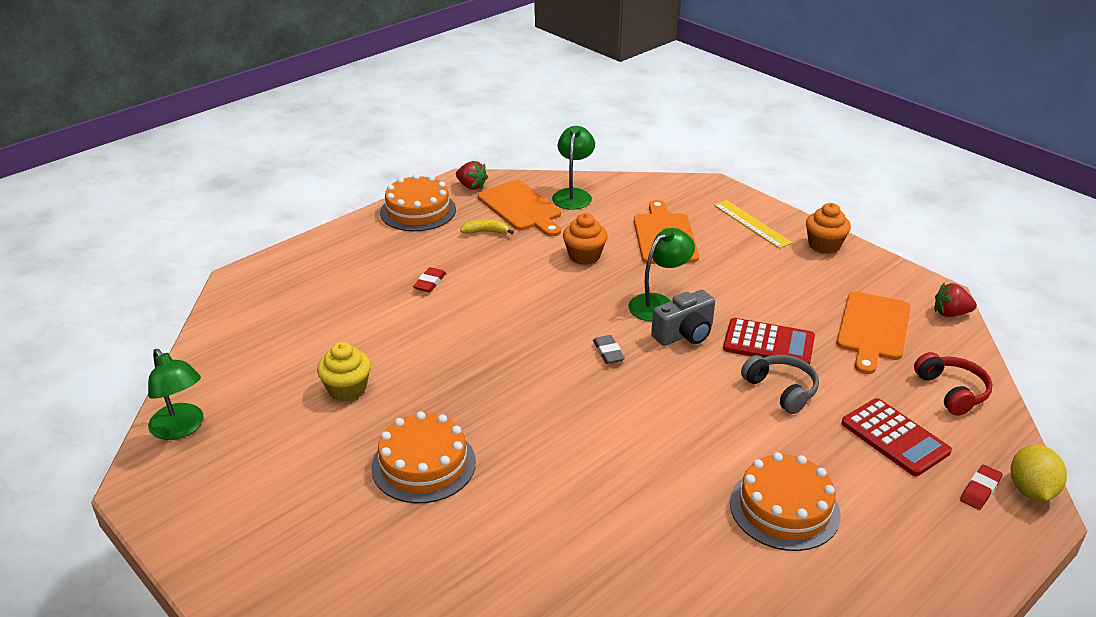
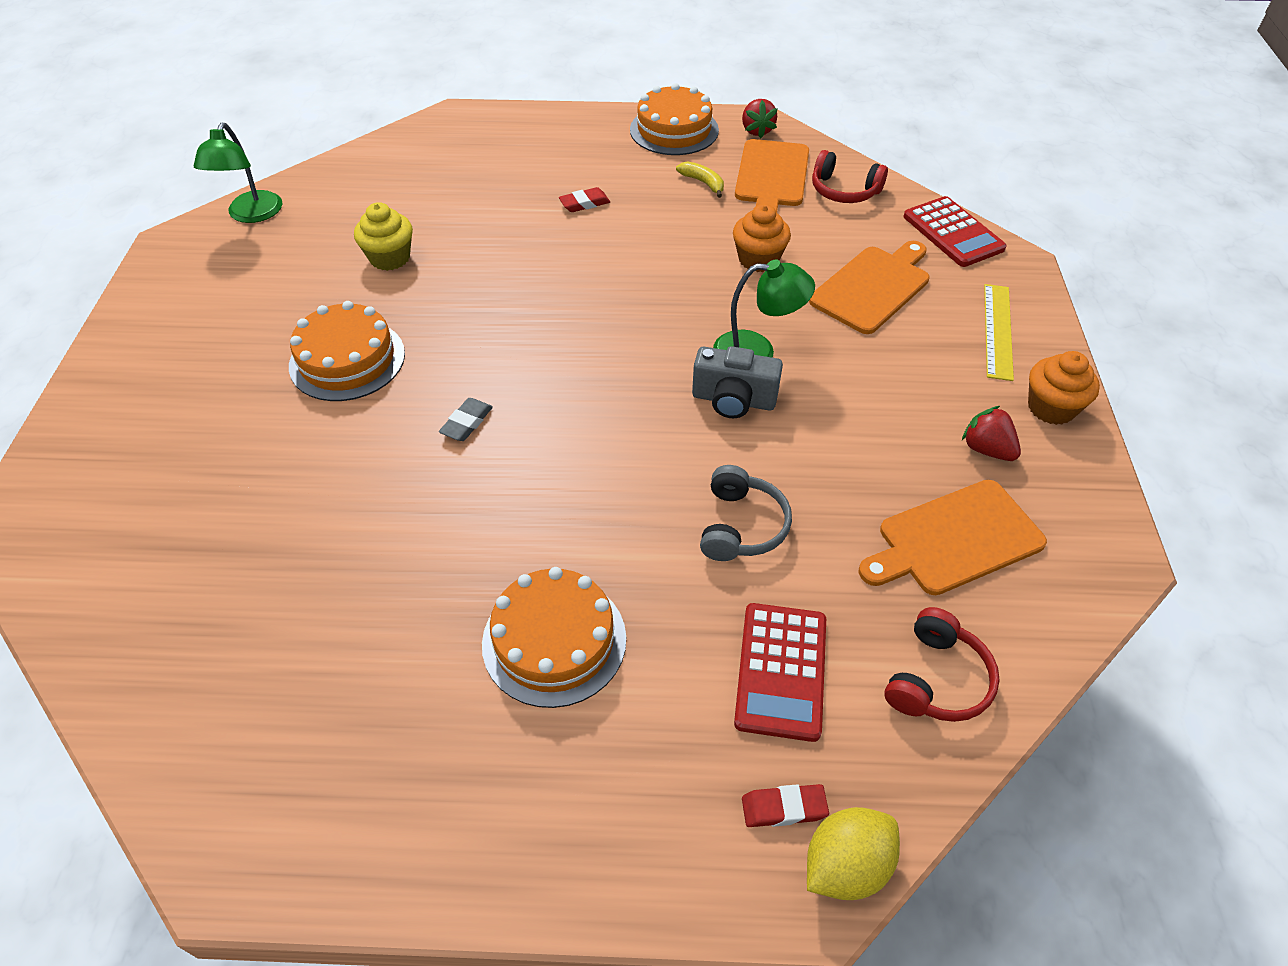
camera: 45 degrees right, 15 degrees up
(573, 195) = (844, 191): green lamp -> red headphones
(608, 352) = (634, 368): grey eraser -> grey eraser (467, 423)
(768, 343) = (805, 469): red calculator -> red calculator (953, 233)
(950, 313) = (1092, 594): red strawberry -> red strawberry (986, 449)

